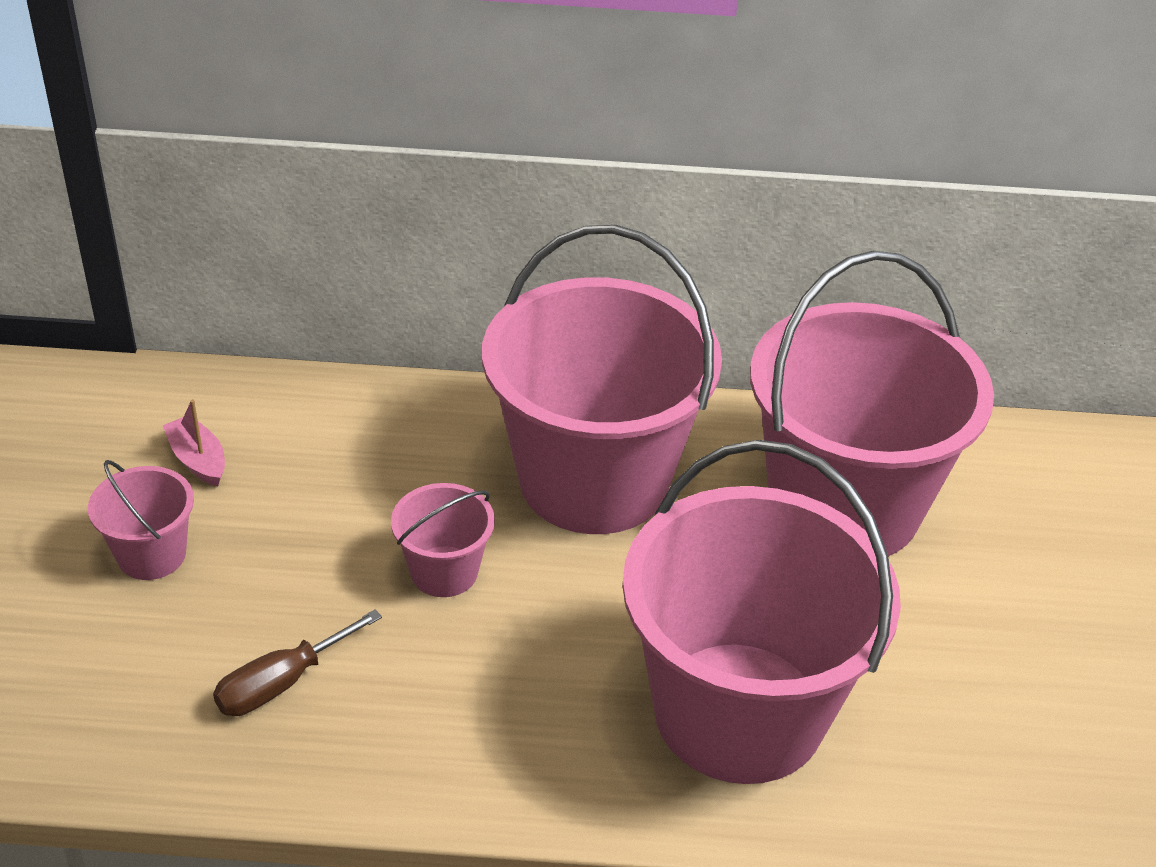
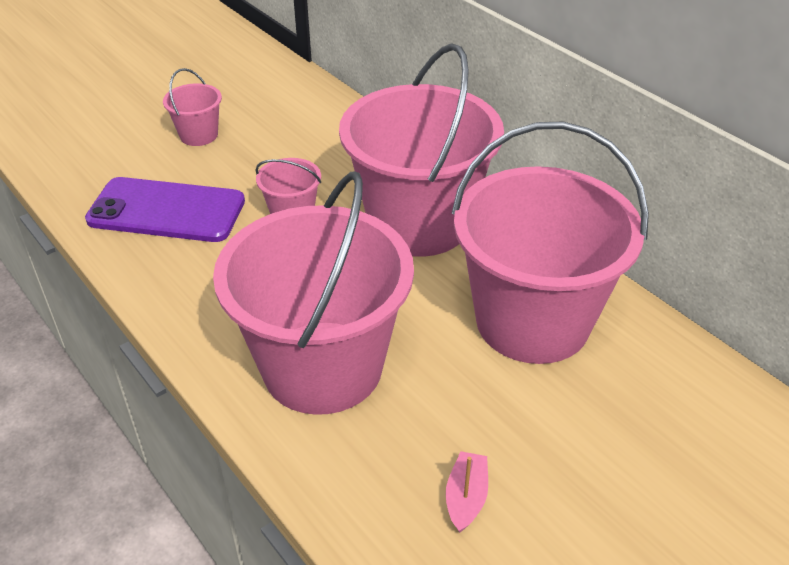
camera: 50 degrees right, 0 degrees up
(198, 460) = (268, 112): pink boat -> pink boat (466, 497)
(281, 683) = (166, 211): brown screwdriver -> purple phone

